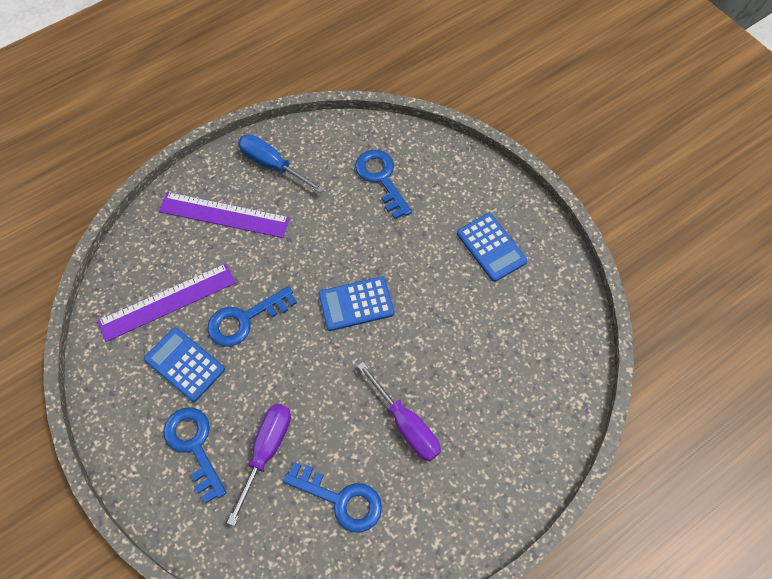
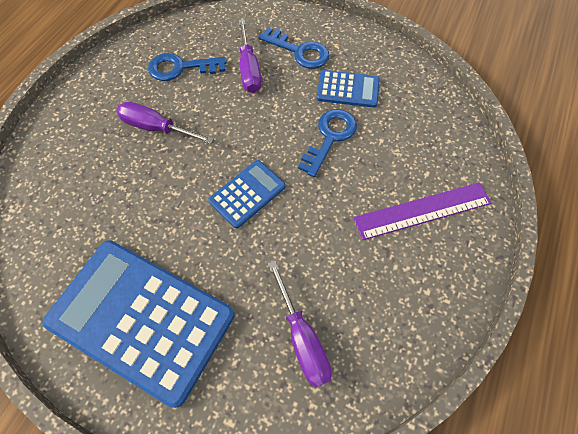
camera: 150 degrees right, 0 degrees up
(167, 301) = (400, 120): purple ruler -> none
(272, 165) = (424, 288): blue screwdriver -> none
(381, 179) = (302, 337): blue key -> purple screwdriver
(491, 247) = (141, 318): blue calculator -> blue calculator, size x2.08

